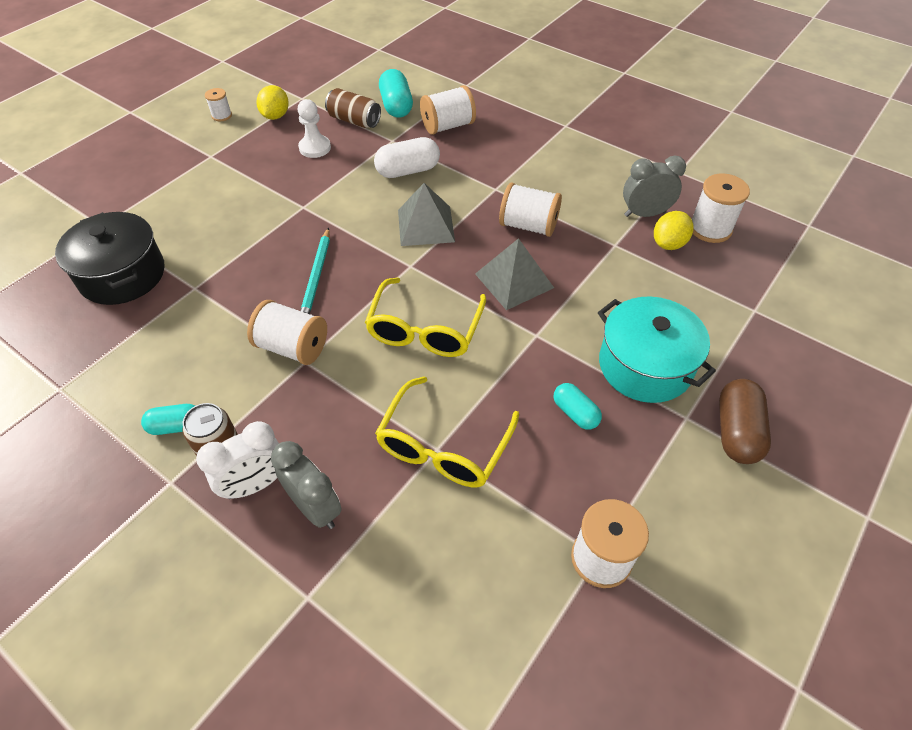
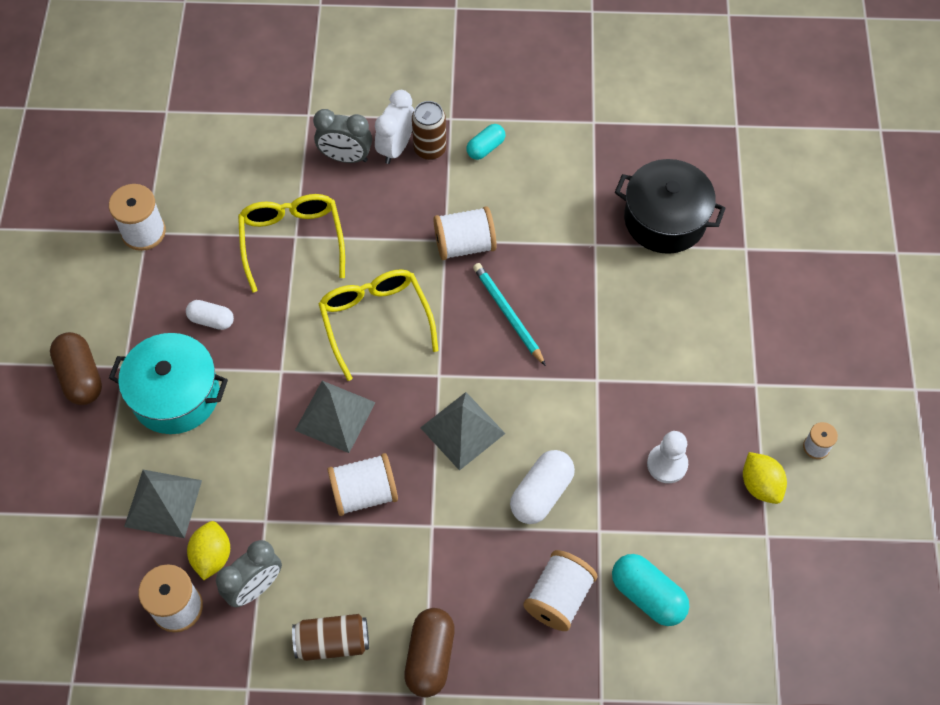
camera: 145 degrees right, 10 degrees up
(354, 120) = (669, 536): brown can -> brown can (332, 642)
(549, 137) = (430, 657): none -> brown capsule
(575, 413) = (211, 320): turquoise capsule -> white capsule
(694, 293) = (163, 503): none -> grey pyramid

